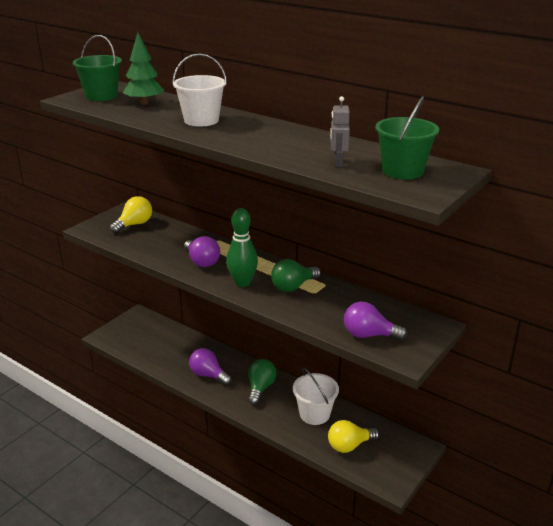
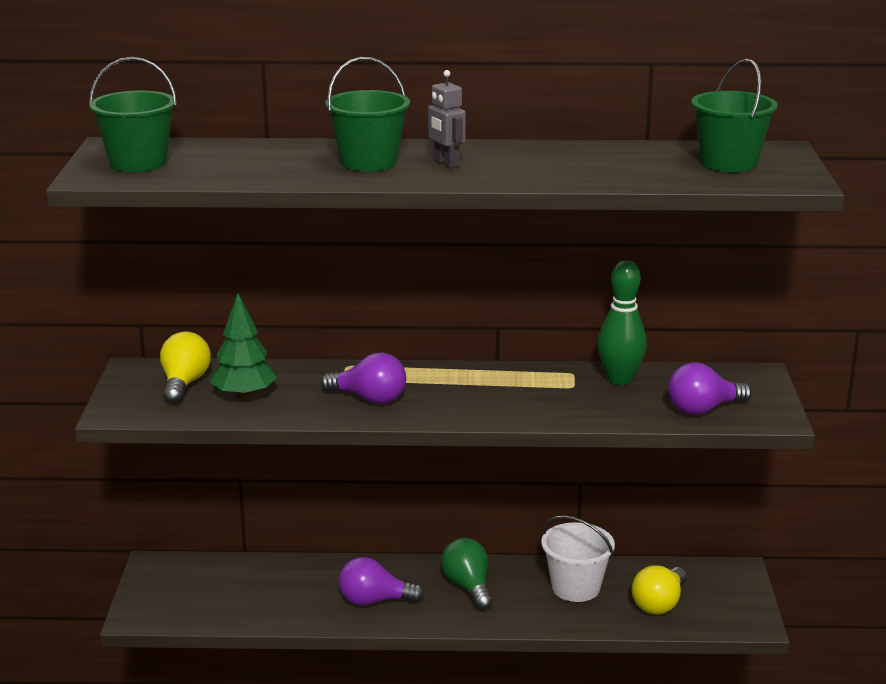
camera: 35 degrees left, 5 degrees down
(144, 103) = (230, 158): green tree -> green tree (244, 395)
(201, 120) = (369, 162): white bucket -> green bucket
(242, 282) = (466, 405): green bowling pin -> green bowling pin (620, 379)
(293, 286) = (537, 388): green light bulb -> none
(338, 163) = (645, 171): grey robot -> grey robot (446, 163)

